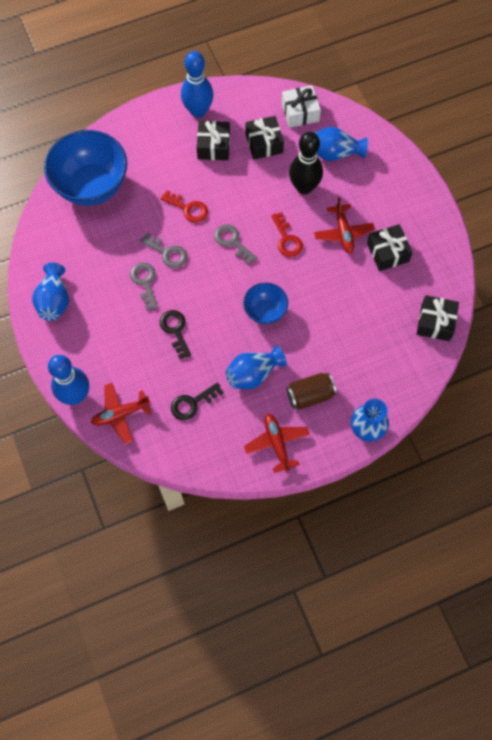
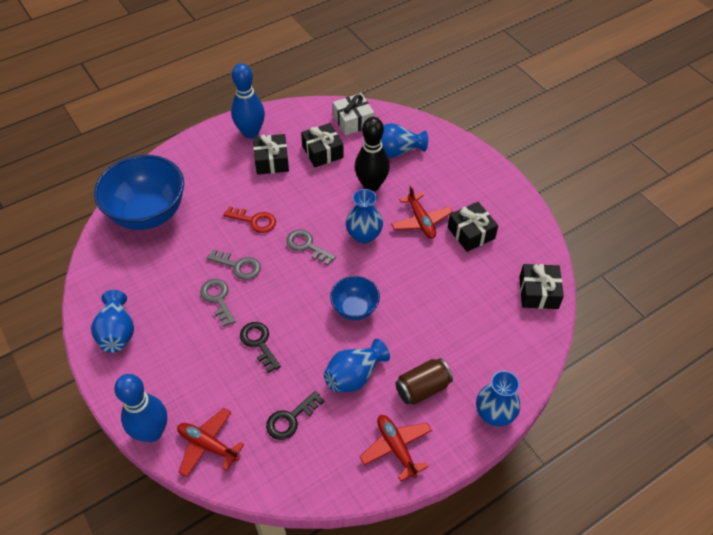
camera: 10 degrees left, 15 degrees down
(120, 414) = (208, 445): red plane -> red plane turned 60 degrees clockwise
(287, 239) = (364, 235): red key -> blue vase

